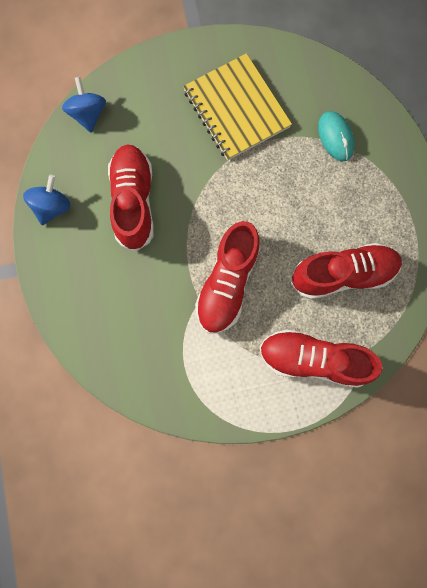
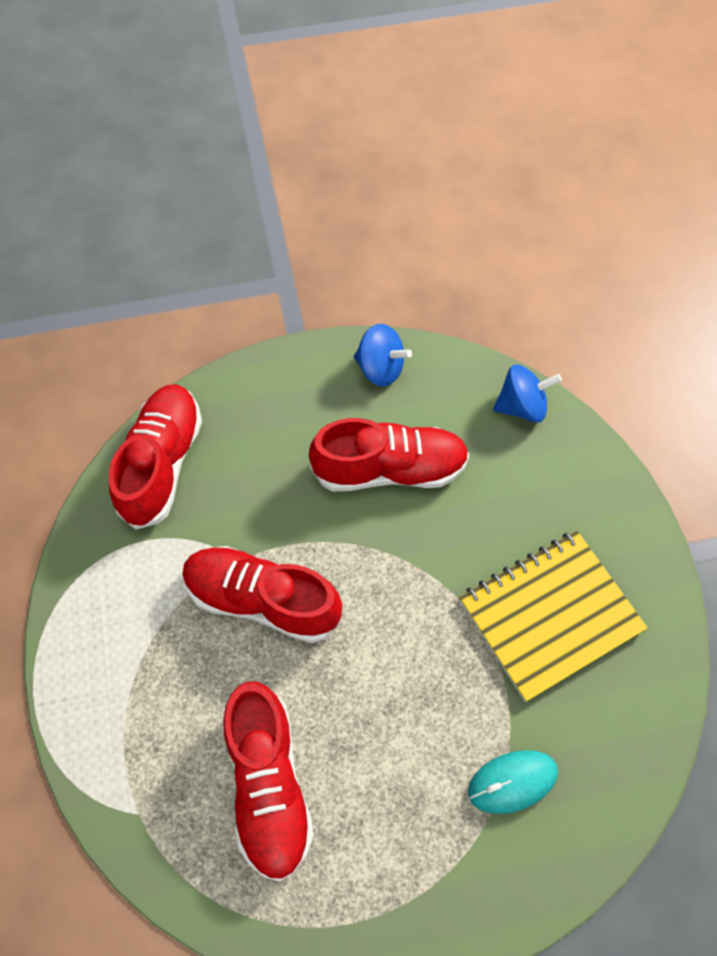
camera: 90 degrees right, 15 degrees down
(313, 359) = (135, 729): red shoe -> red shoe (162, 463)

